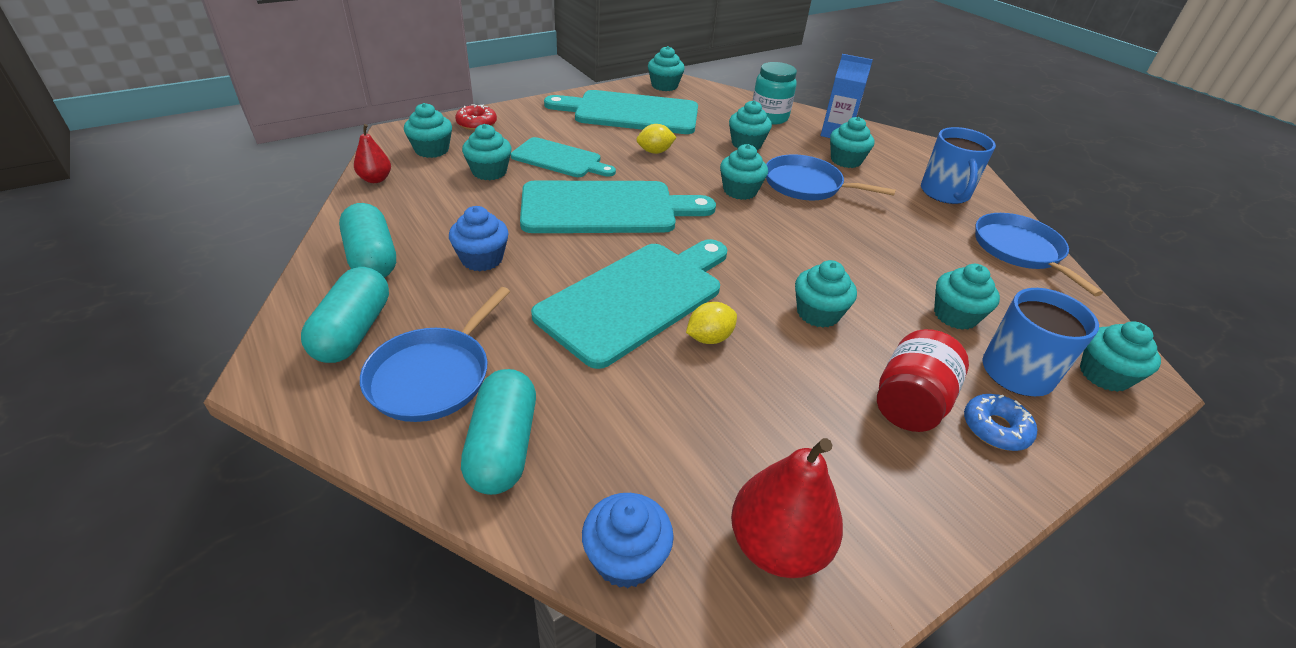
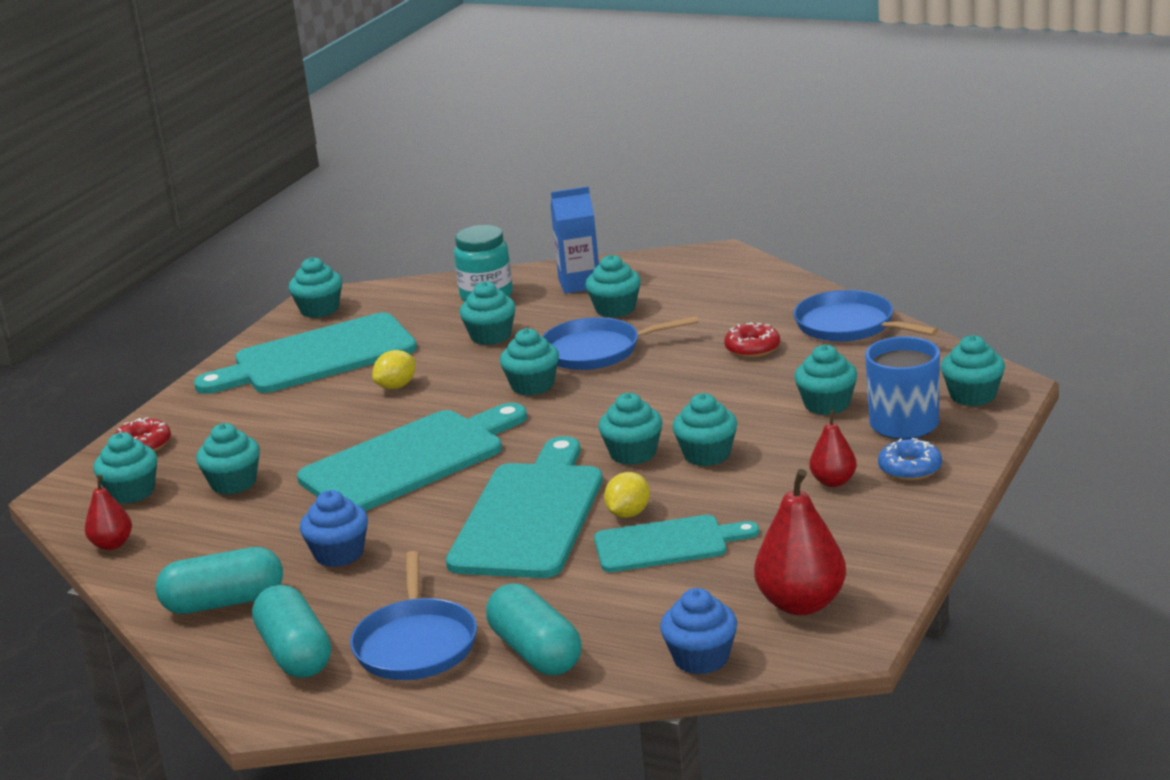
camera: 25 degrees left, 15 degrees down
(372, 258) = (224, 602): turquoise capsule -> turquoise capsule turned 45 degrees counterclockwise
(560, 159) = (297, 438): turquoise cutting board -> turquoise cutting board (667, 544)
(761, 282) = (633, 453): none -> turquoise cupcake
(910, 403) = (833, 481): red jar -> red pear
(925, 234) = (752, 348): none -> red donut
(945, 193) = (743, 301): blue mug -> none

